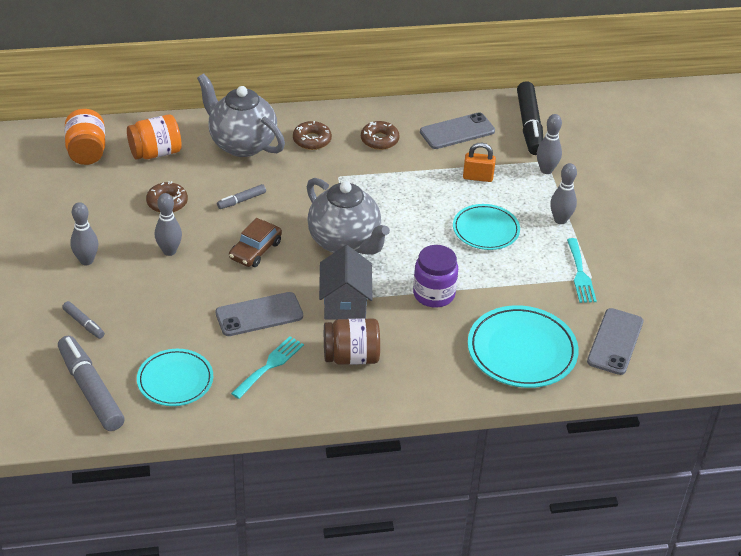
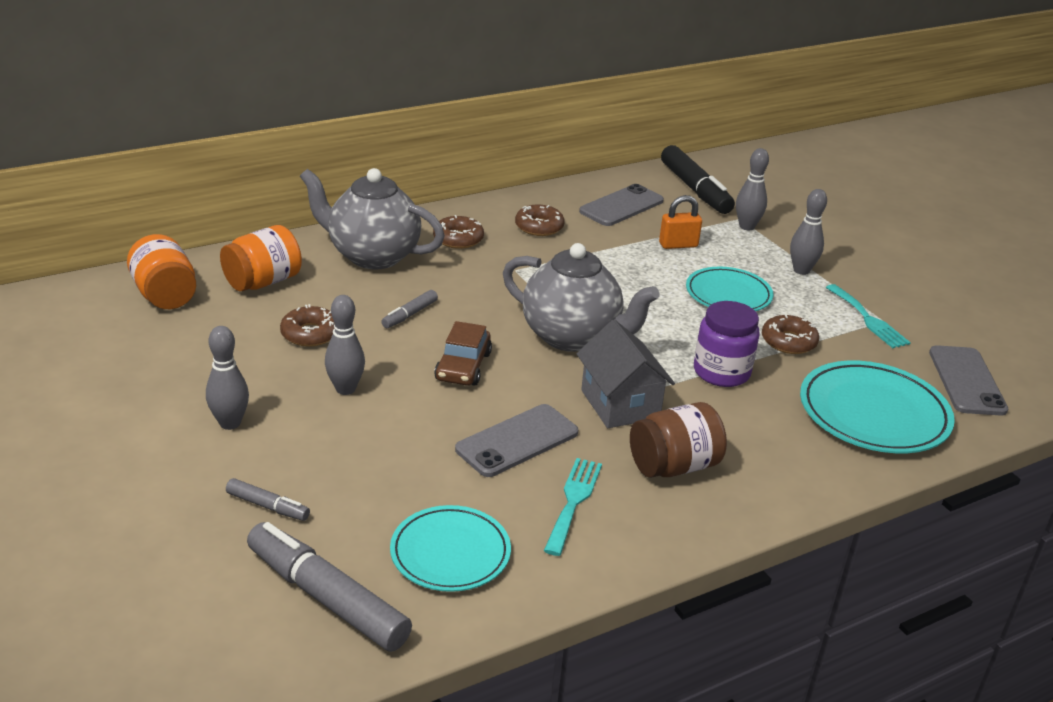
camera: 20 degrees left, 10 degrees down
(502, 280) = (788, 341): none -> brown donut

